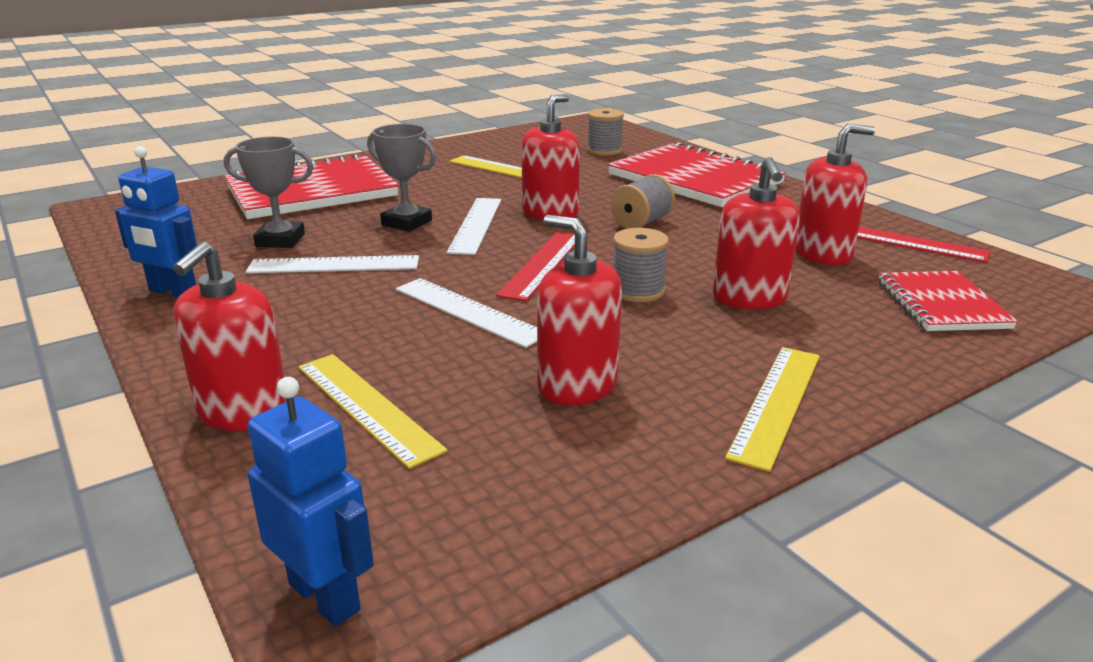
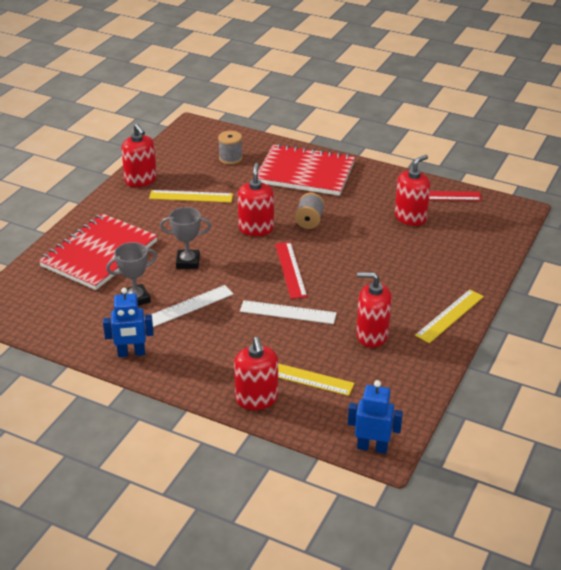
camera: 30 degrees left, 10 degrees up
(476, 225) = (227, 251): white ruler -> none
(637, 291) = (349, 272): grey spool -> none
(749, 298) = (400, 260): red soap dispenser -> red soap dispenser (141, 180)
(777, 403) = (450, 316): yellow ruler -> yellow ruler turned 45 degrees clockwise
(941, 304) = (477, 236): red notebook -> none

